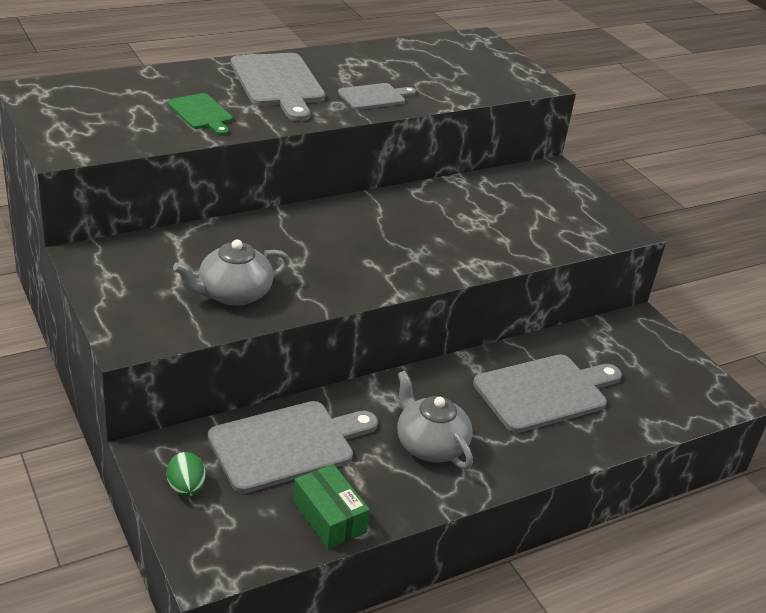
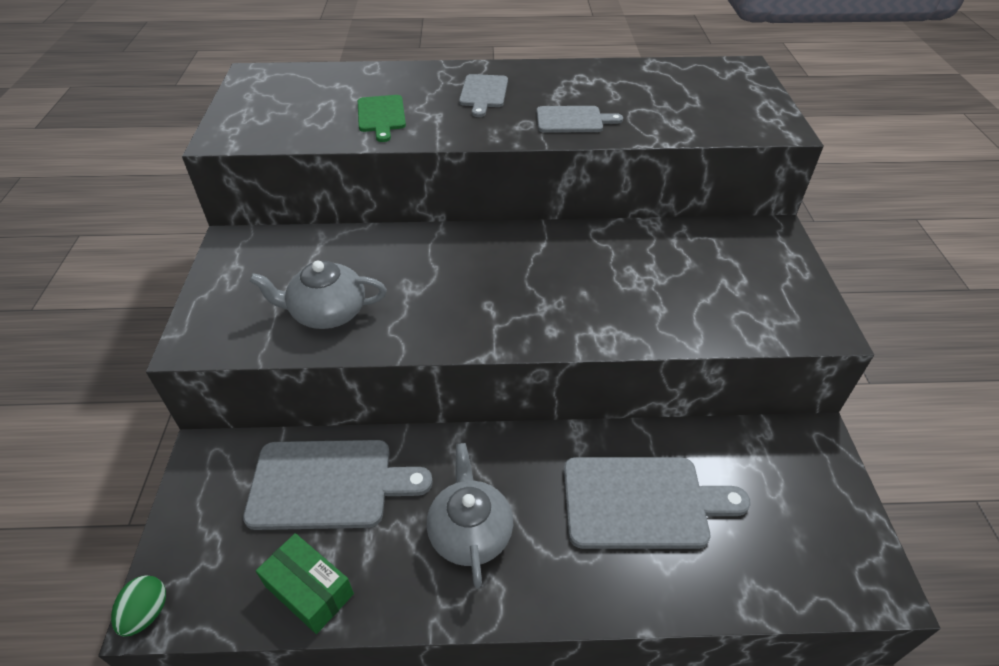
camera: 30 degrees right, 10 degrees up
(186, 488) = (205, 504): green egg -> green egg (147, 613)
(278, 83) = (483, 93): grey cutting board -> grey cutting board, size x0.57
(329, 517) = (309, 590): green box -> green box turned 45 degrees counterclockwise

